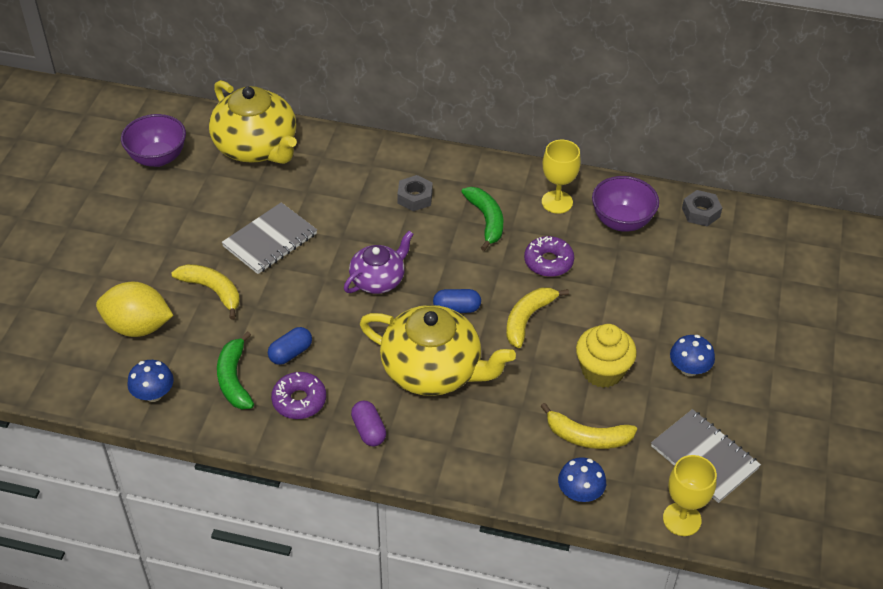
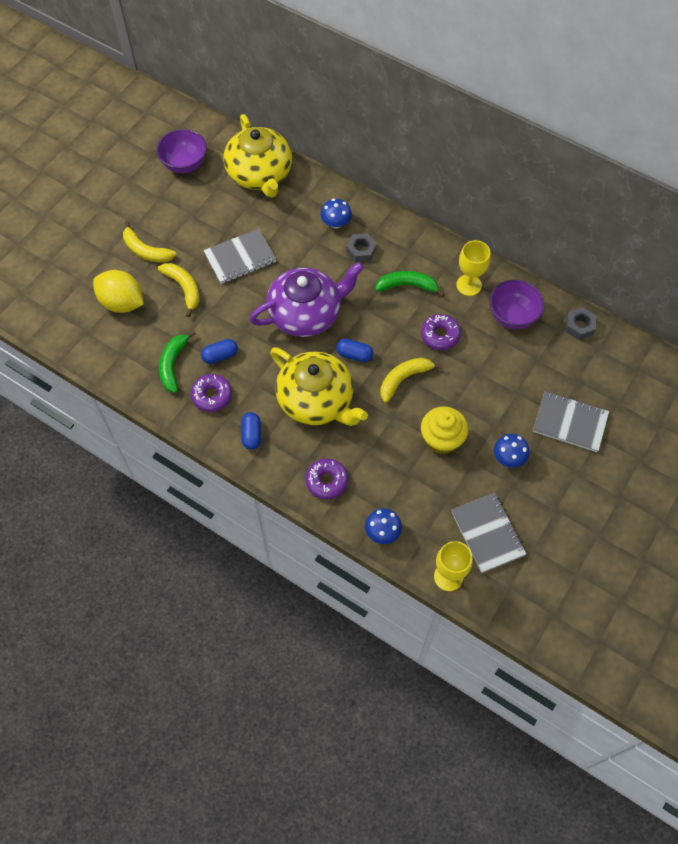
camera: 20 degrees right, 15 degrees up
(153, 394) = (114, 360): blue mushroom -> blue mushroom (336, 223)
(369, 430) = (251, 434): purple capsule -> blue capsule
(378, 280) = (306, 314): purple teapot -> purple teapot, size x1.70
(485, 456) = (326, 481): none -> purple donut
(486, 220) = (407, 286): green banana -> green banana turned 90 degrees counterclockwise
(587, 437) = (407, 489): yellow banana -> yellow banana (146, 251)
(739, 313) = (570, 422): none -> grey notebook

